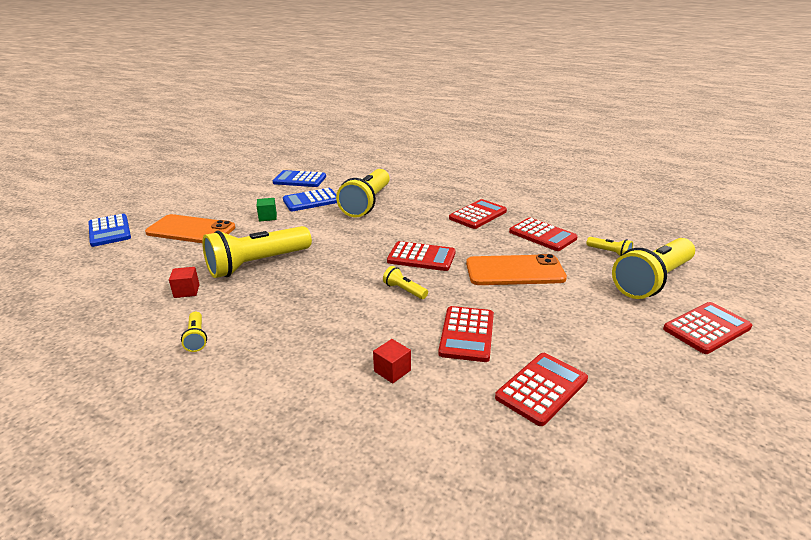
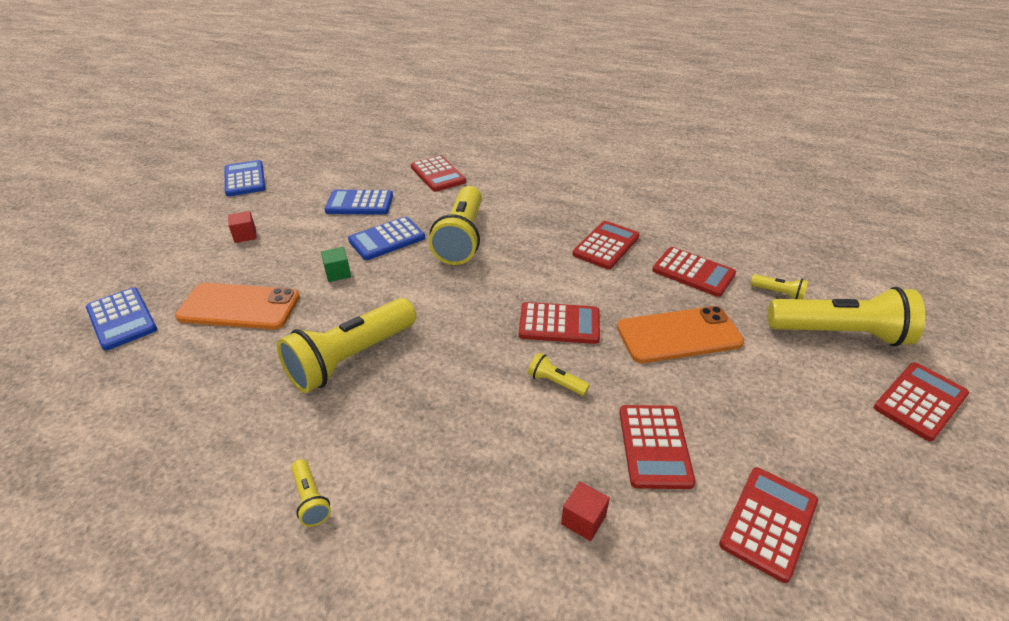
camera: 10 degrees left, 10 degrees up
(186, 291) = (269, 417): red cube -> red cube (245, 235)
(224, 162) = (245, 179): none -> blue calculator
(364, 167) = (438, 174): none -> red calculator
(652, 281) = (840, 333): yellow flashlight -> yellow flashlight turned 120 degrees counterclockwise

